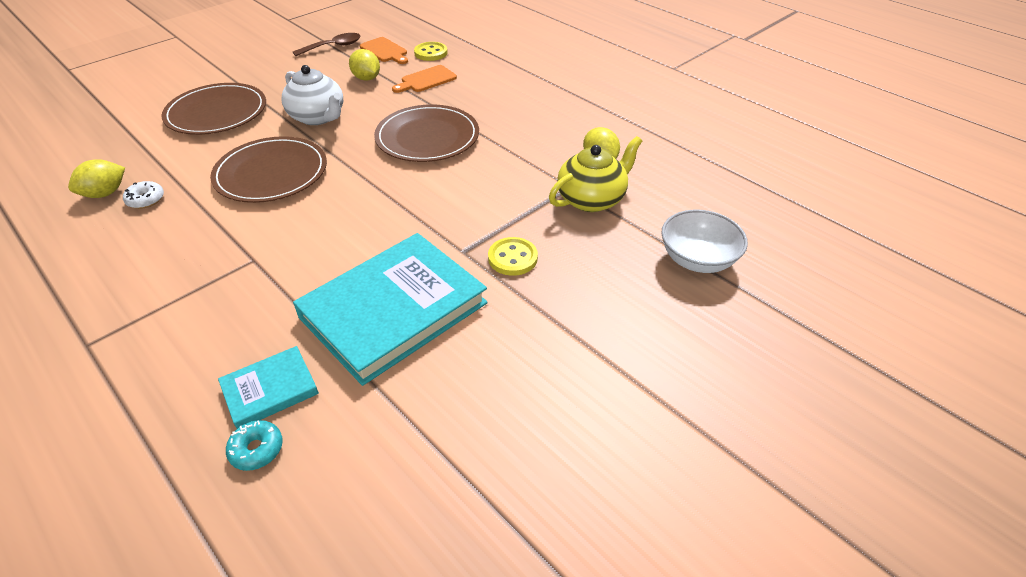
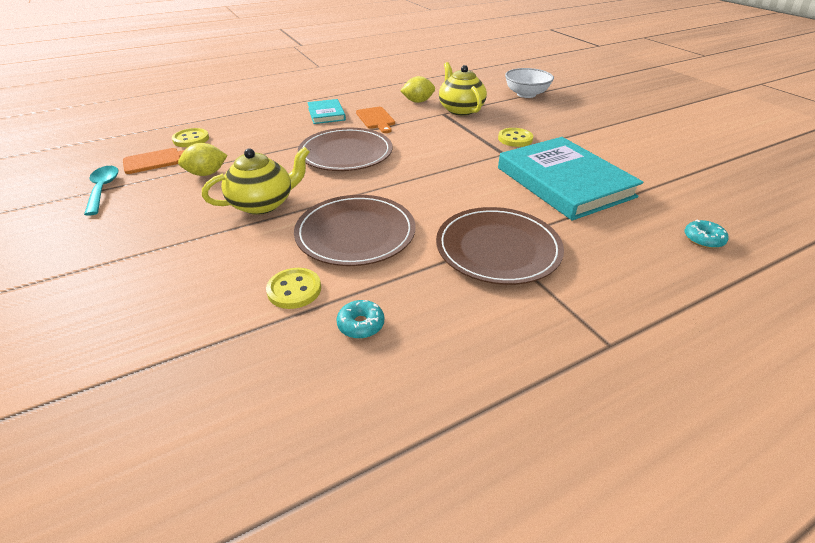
camera: 75 degrees left, 5 degrees down
(105, 193) = (326, 366): yellow lemon -> none
(146, 200) = (361, 324): white donut -> turquoise donut
(193, 161) = (294, 290): none -> yellow button
(216, 113) = (185, 275): brown plate -> brown plate (498, 248)
(270, 390) = (648, 234): turquoise book -> turquoise book (326, 114)
(318, 117) = (263, 204): white teapot -> yellow teapot
(333, 47) = (103, 189): brown spoon -> turquoise spoon
(426, 80) = (243, 145): orange cutting board -> orange cutting board (376, 119)

